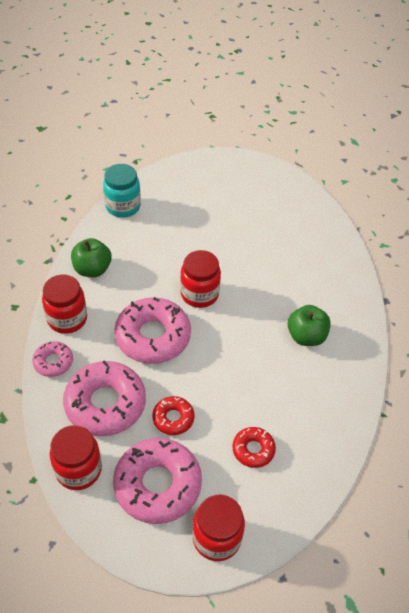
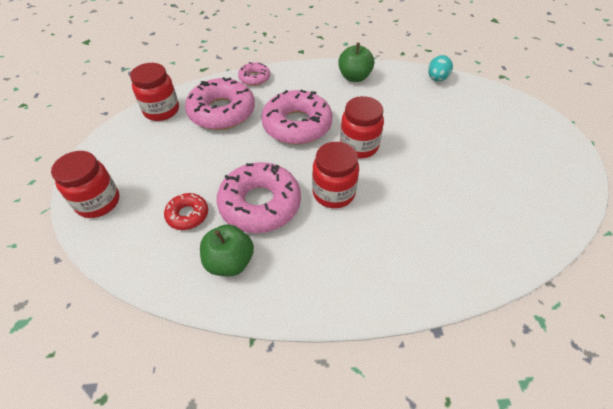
camera: 80 degrees right, 0 degrees up
(67, 319) = (297, 75): red jar -> red jar (333, 193)
(123, 206) = (437, 78): turquoise jar -> turquoise egg
(157, 485) = (149, 156): pink donut -> pink donut (260, 204)
(173, 418) = (214, 153): red donut -> none
(306, 336) = (339, 242): green apple -> green apple (230, 262)

